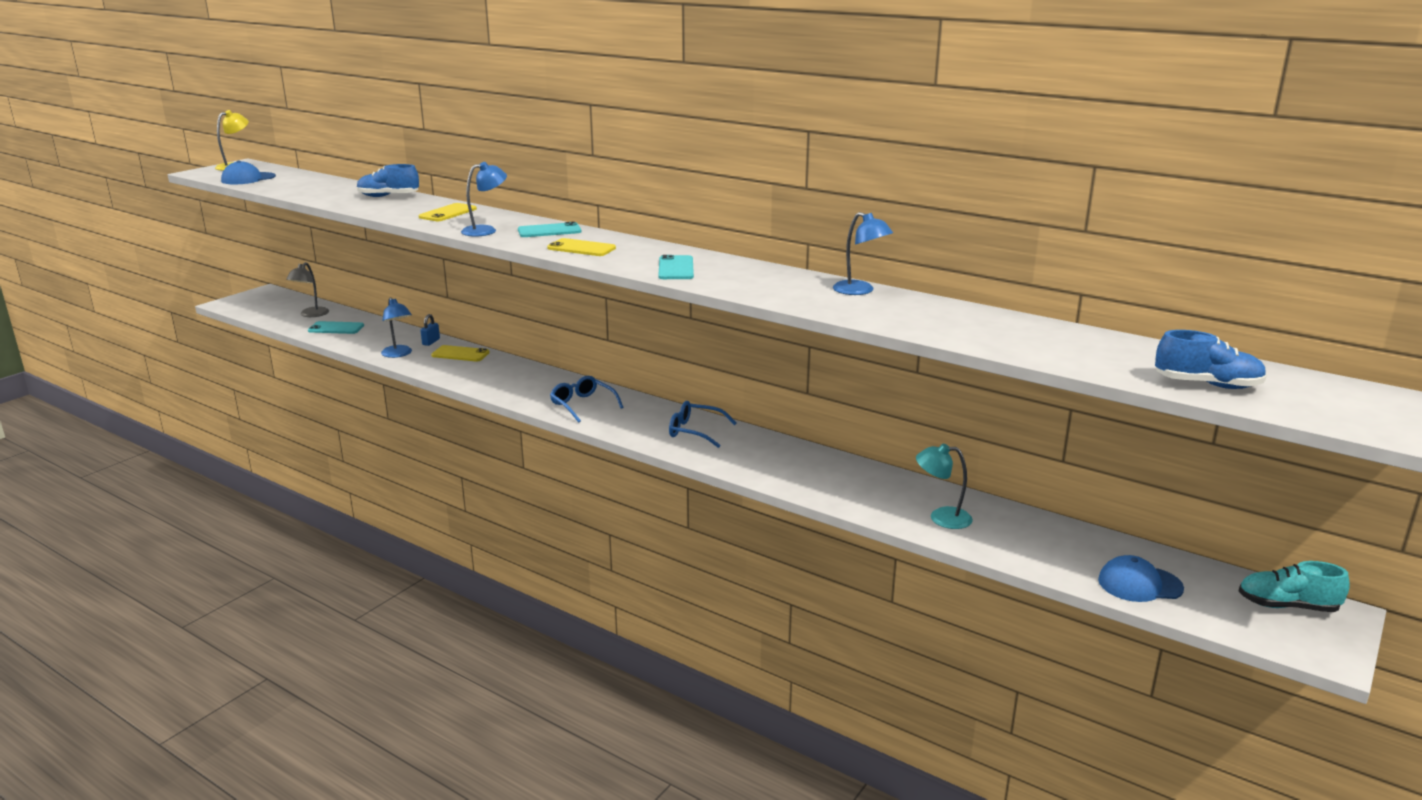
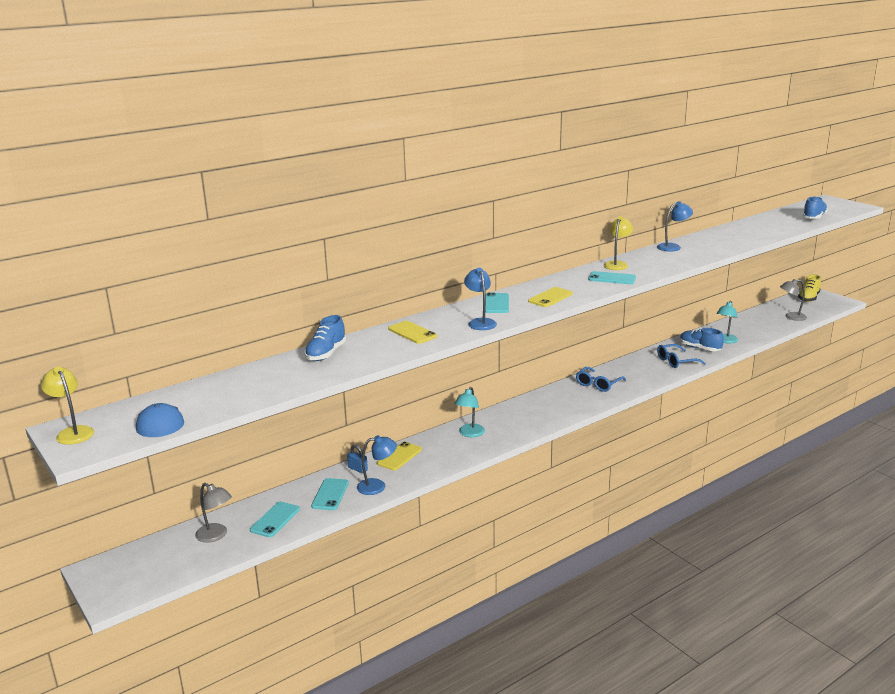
camera: 70 degrees left, 0 degrees up
(381, 339) = (330, 494): none -> turquoise phone
(521, 377) = (469, 434): none -> turquoise lamp
(582, 405) = (537, 415): blue glasses -> blue glasses (676, 361)
(741, 267) = (617, 264): none -> yellow lamp
(887, 496) = (699, 348): none -> blue shoe
(1139, 584) = (791, 317): blue cap -> grey lamp
(1287, 606) = (808, 298): turquoise shoe -> yellow shoe

